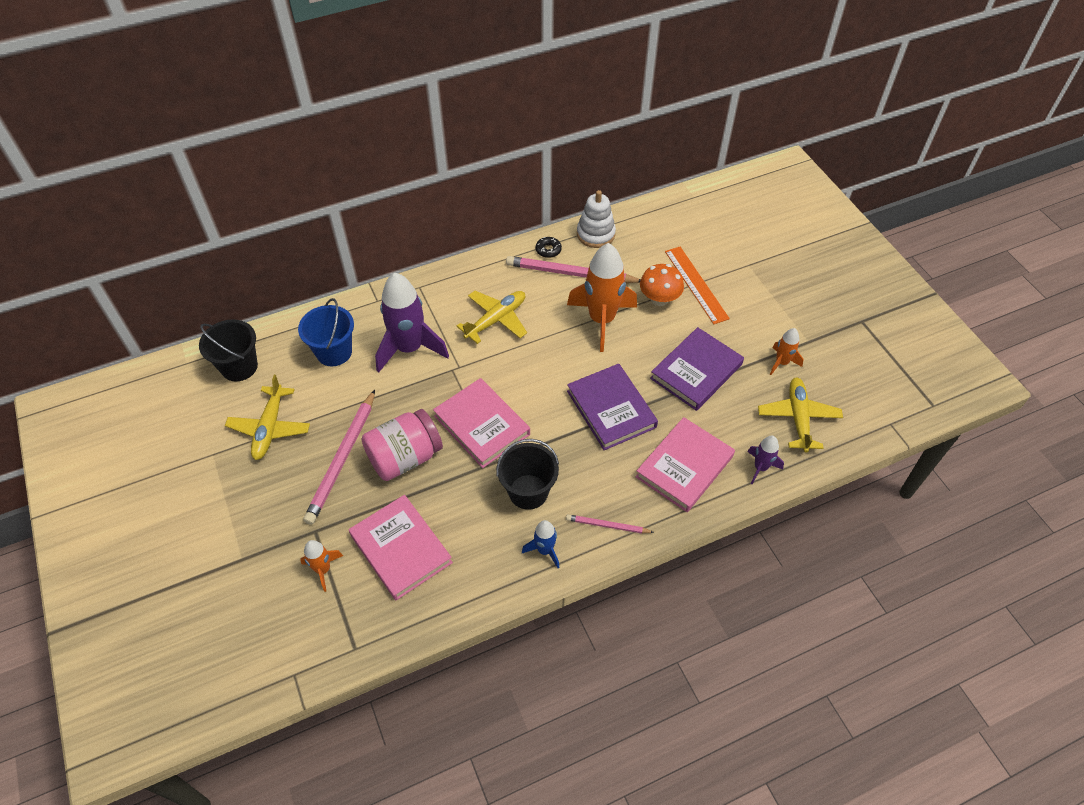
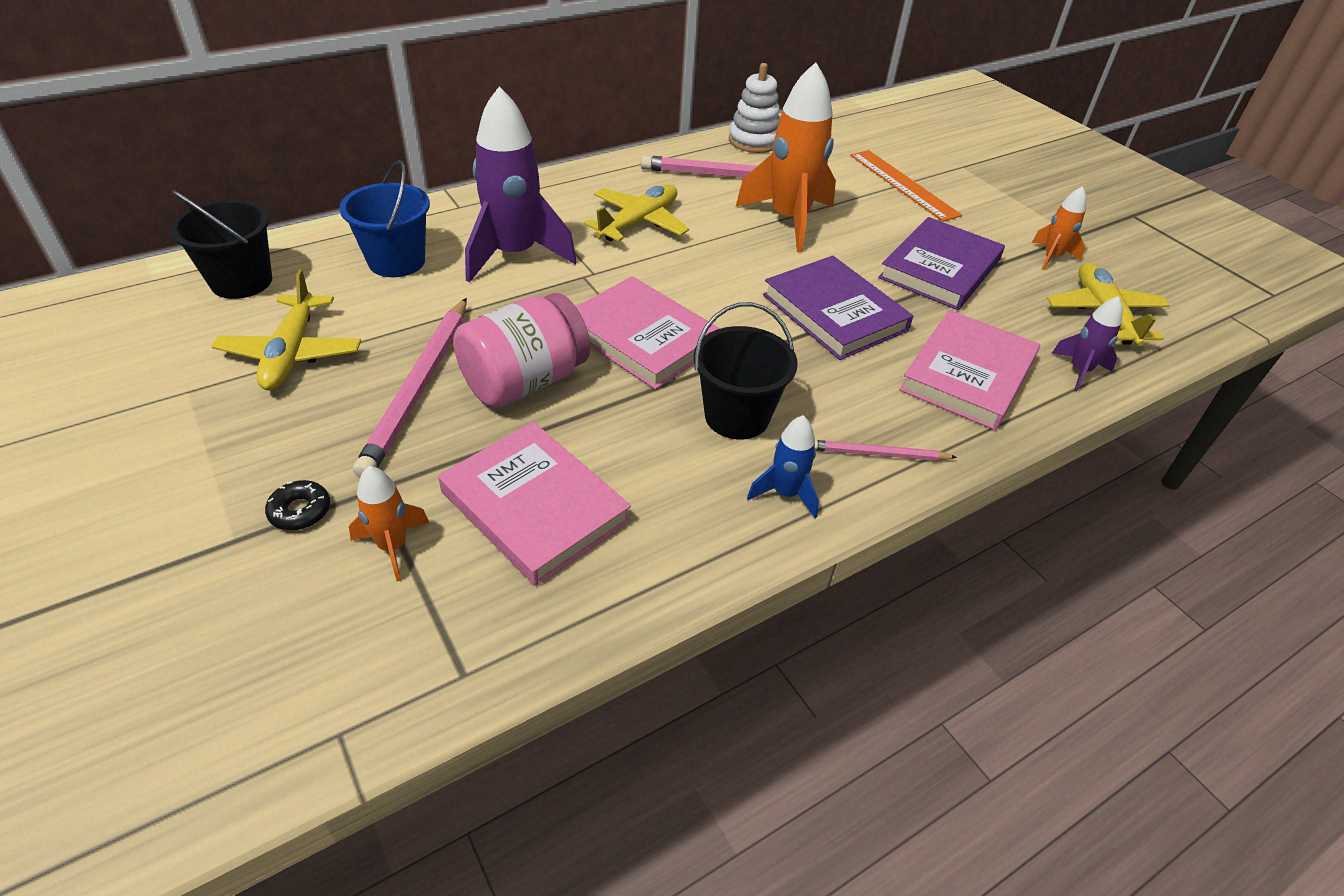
camera: 10 degrees left, 10 degrees down
(548, 250) = (695, 155): black donut -> black donut (300, 511)
(659, 299) = (860, 199): orange mushroom -> none

